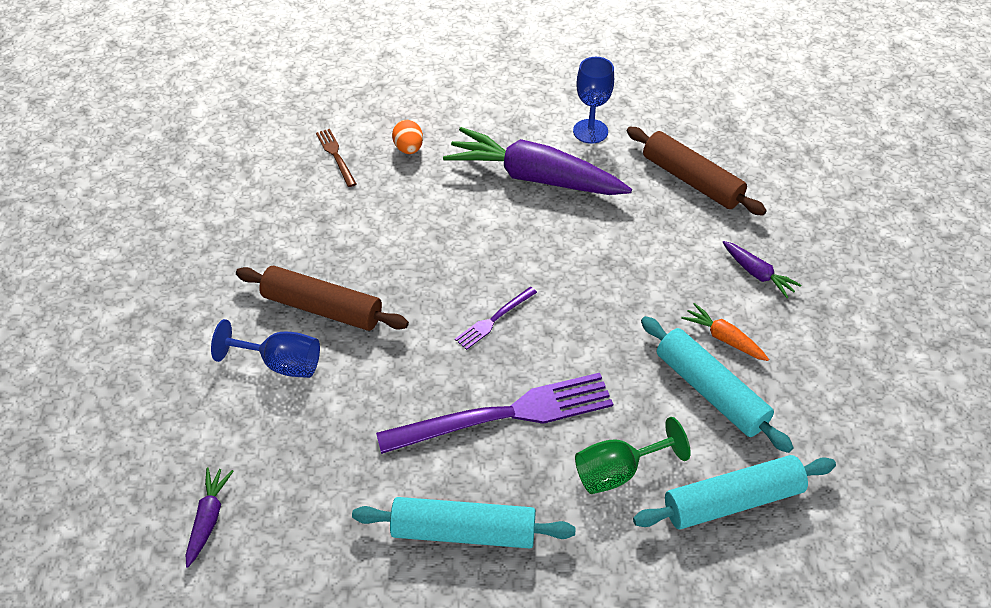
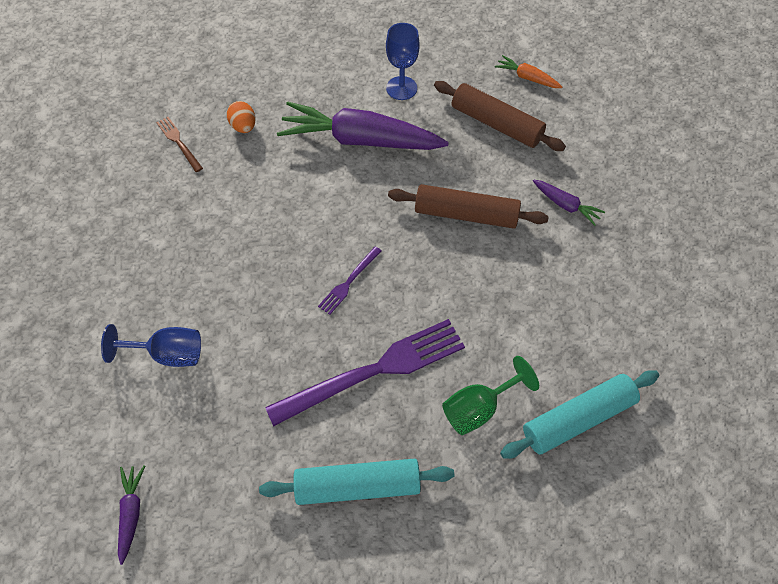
camera: 10 degrees left, 10 degrees up
(322, 308) = (195, 294): brown rolling pin -> brown rolling pin (466, 214)
(710, 391) = (544, 321): turquoise rolling pin -> none
(723, 338) = (547, 270): orange carrot -> orange carrot (527, 77)

